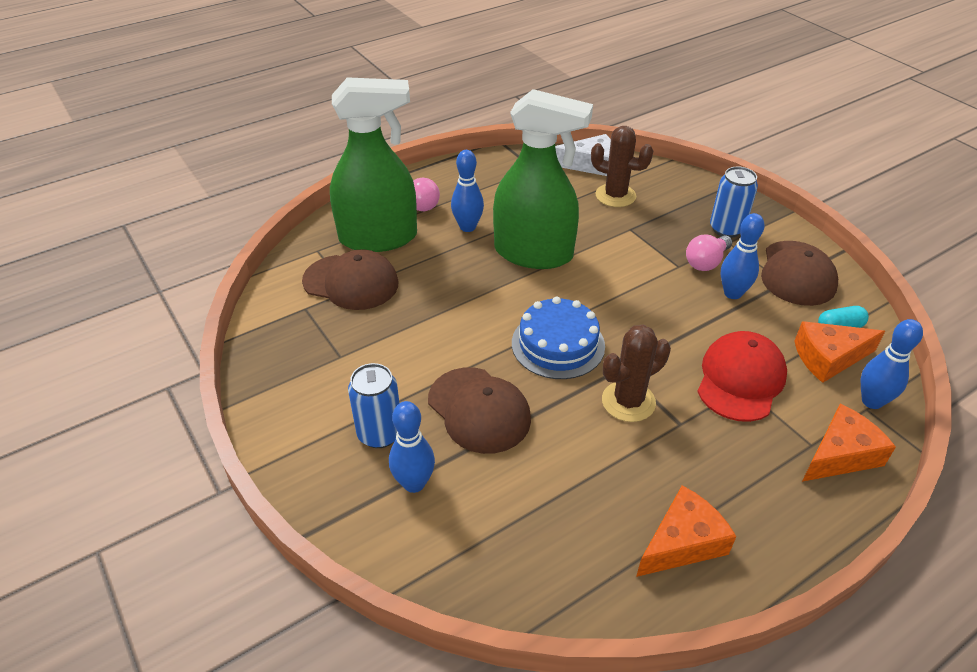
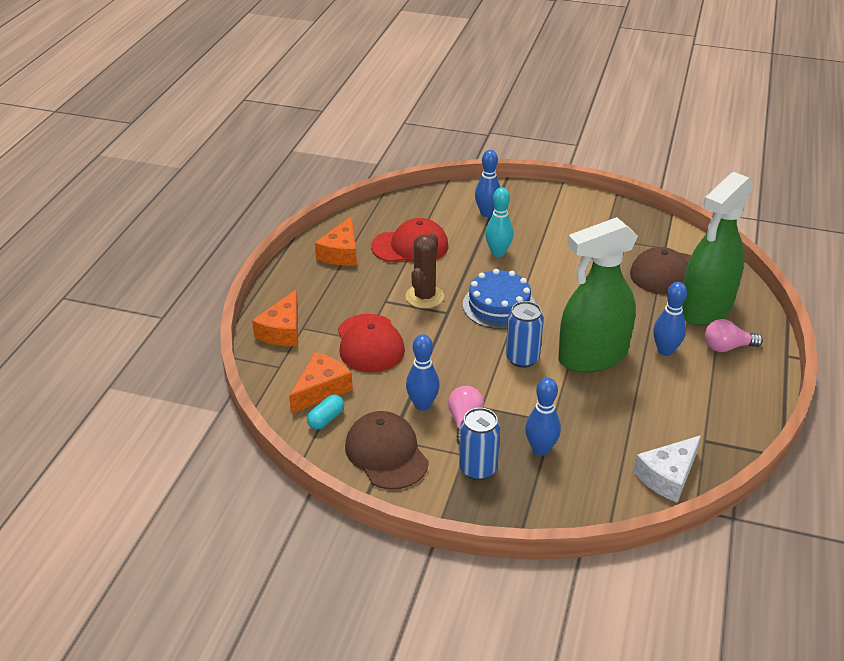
camera: 140 degrees right, 5 degrees down
(380, 433) = (530, 220): blue can -> blue can (522, 358)
(479, 410) = (498, 253): brown cap -> turquoise bowling pin
(575, 491) = (410, 246): none -> red cap
(615, 196) = (603, 450): brown cactus -> none
(872, 401) = (277, 373): blue bowling pin -> blue bowling pin (540, 449)

